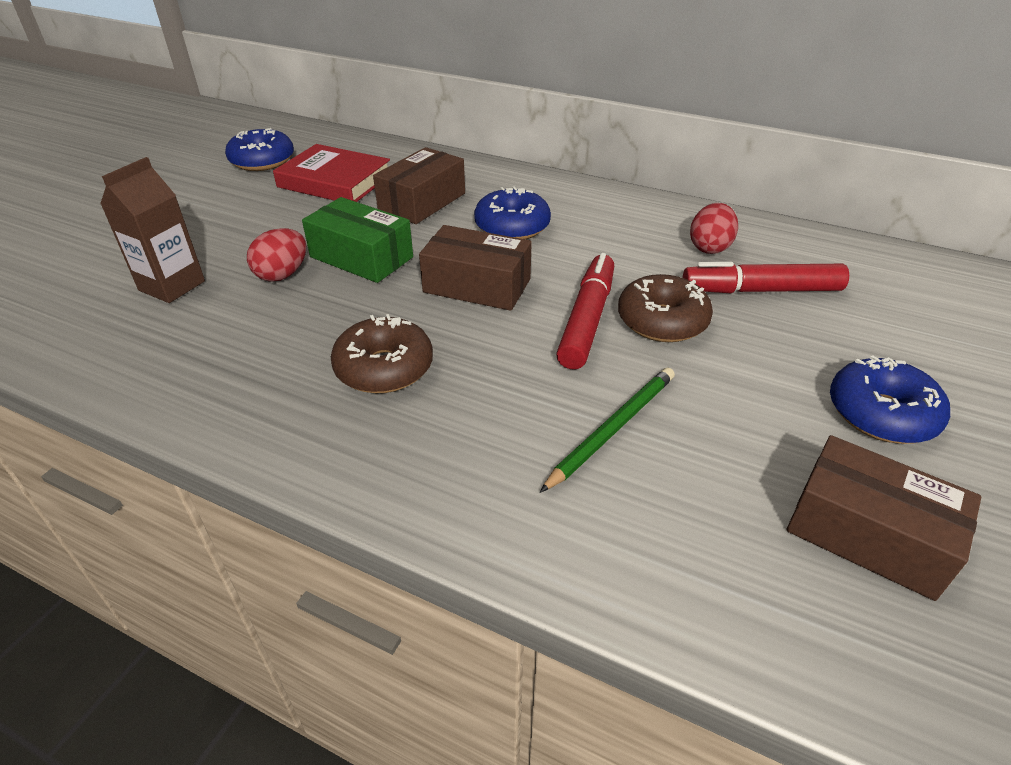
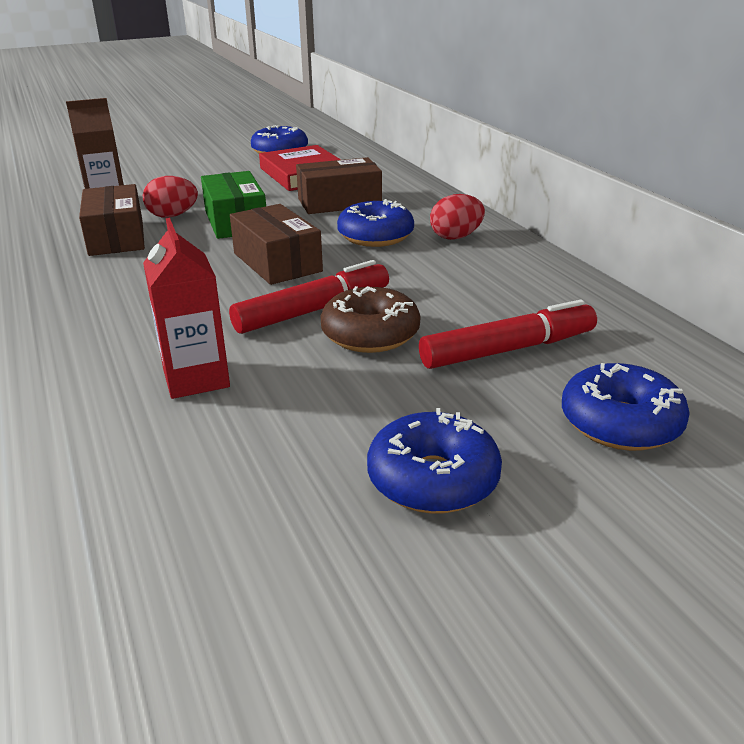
camera: 40 degrees right, 10 degrees down
(384, 368) = (131, 284): brown donut -> none
(612, 428) = (196, 378): green pencil -> red carton
(709, 247) = (523, 304): red egg -> red egg (456, 237)
(761, 290) = (508, 350): red marker -> red marker turned 120 degrees clockwise
(868, 534) = (240, 540): brown box -> brown box (116, 237)
(895, 315) = (620, 423): none -> blue donut

